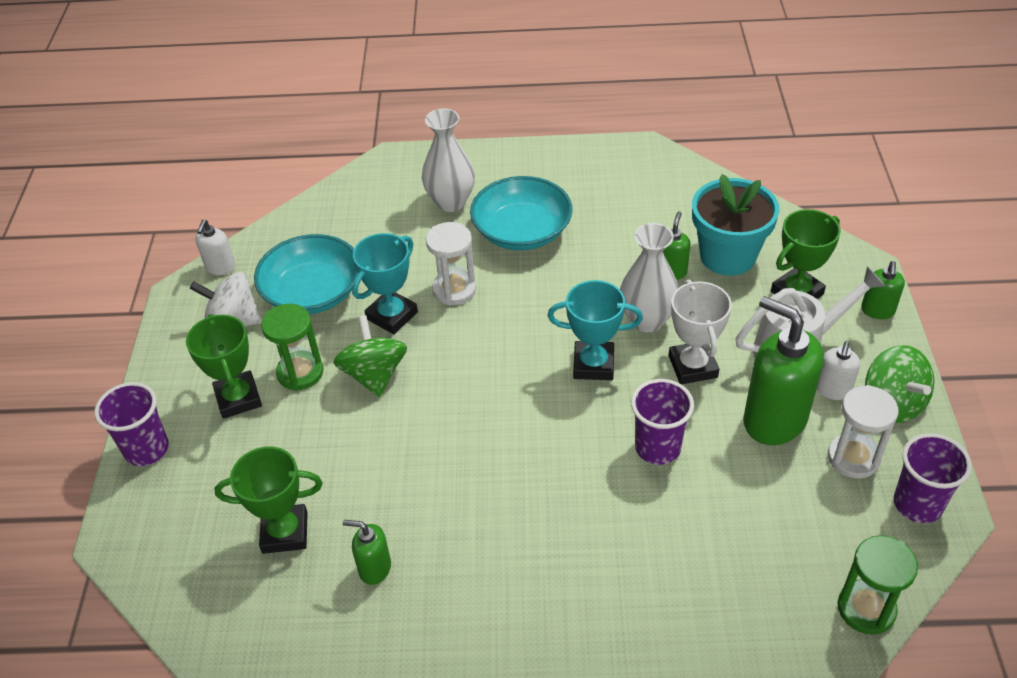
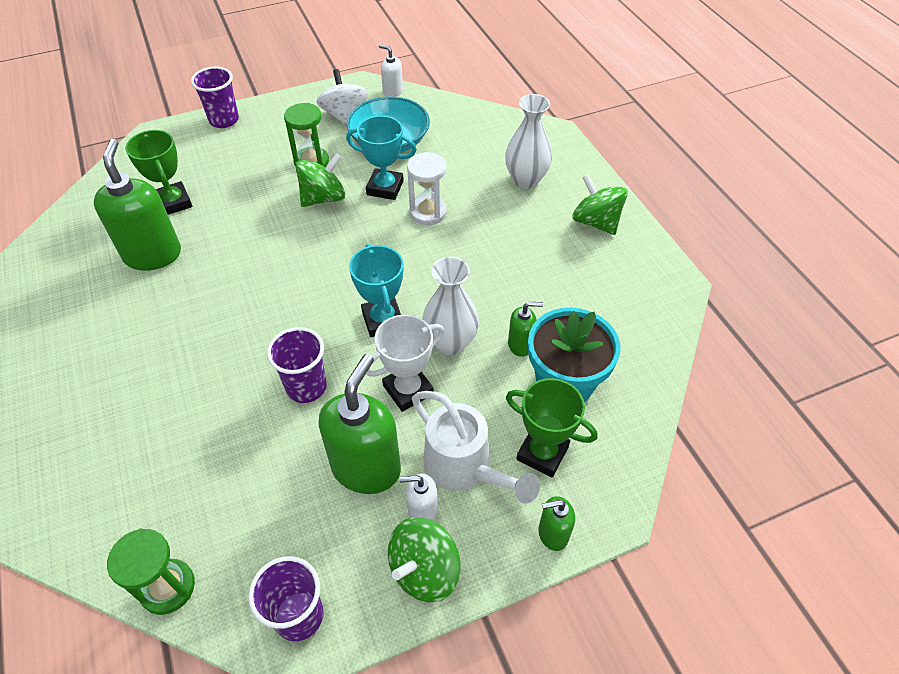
camera: 65 degrees right, 5 degrees up
(220, 267) = (392, 92): white soap dispenser -> white soap dispenser turned 45 degrees clockwise
(238, 398) = (278, 142): green trophy -> none
(374, 568) = (153, 254): green soap dispenser -> green soap dispenser, size x2.03
(522, 231) = (516, 231): turquoise bowl -> none
(540, 173) = (596, 222): none -> green spinning top
(853, 458) = (341, 545): white hourglass -> none

